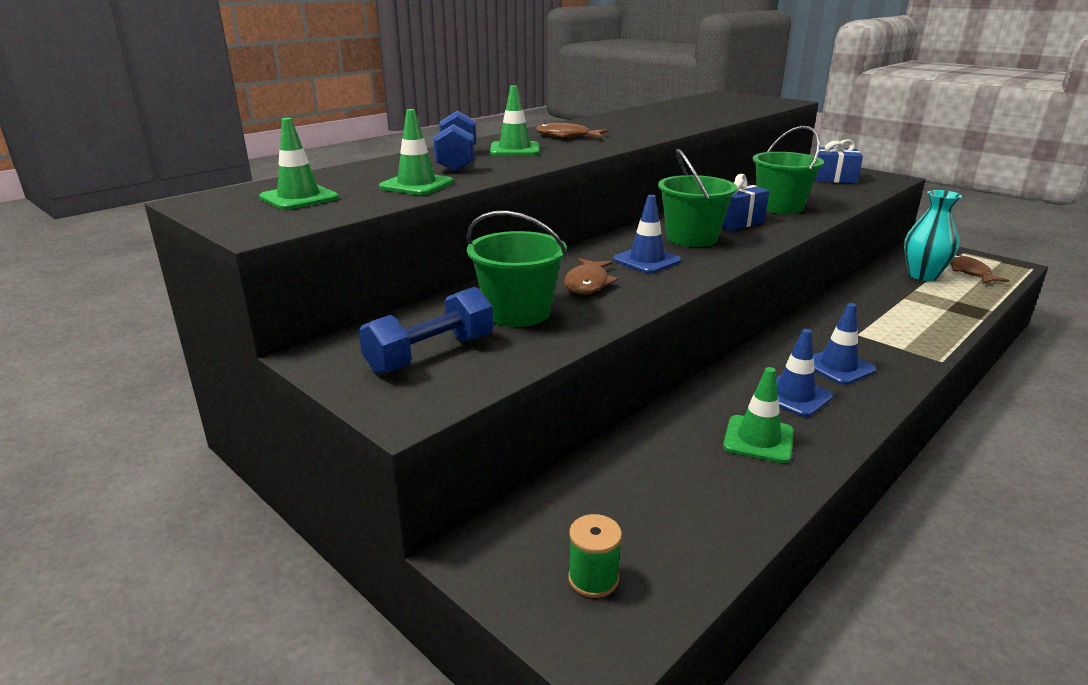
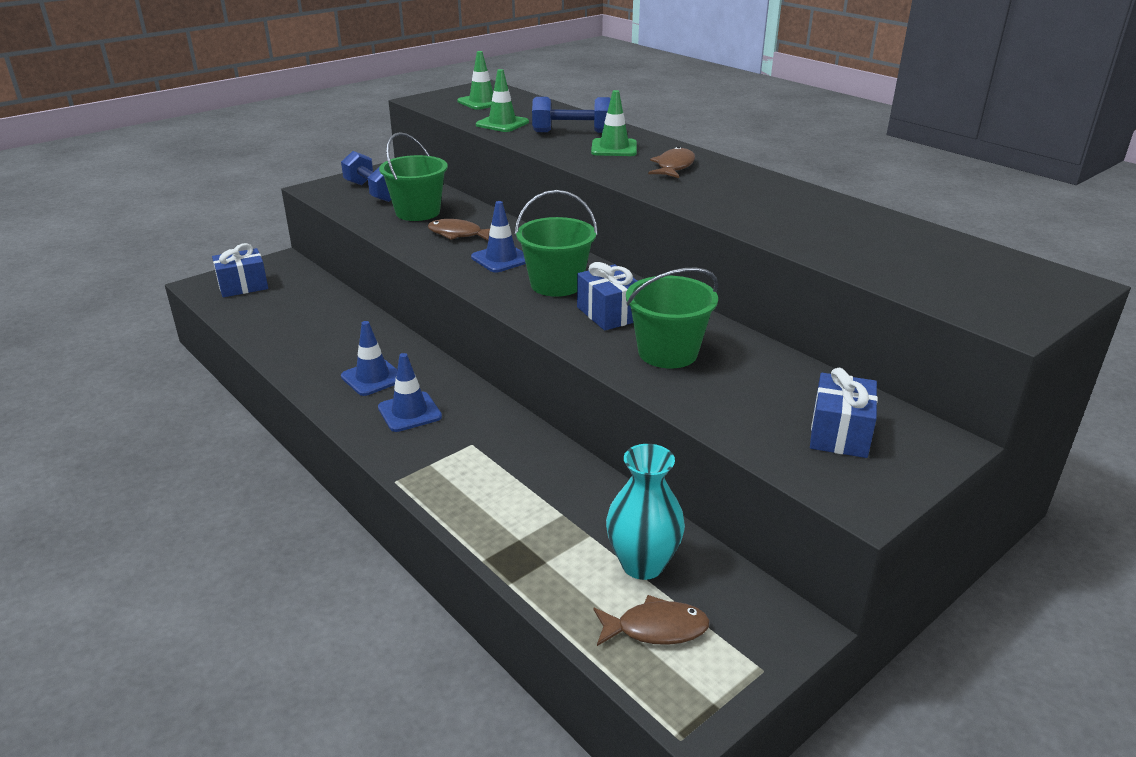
camera: 95 degrees right, 5 degrees up
(593, 579) = (243, 286): green spool -> blue gift
(758, 439) = (325, 350): green traffic cone -> none

